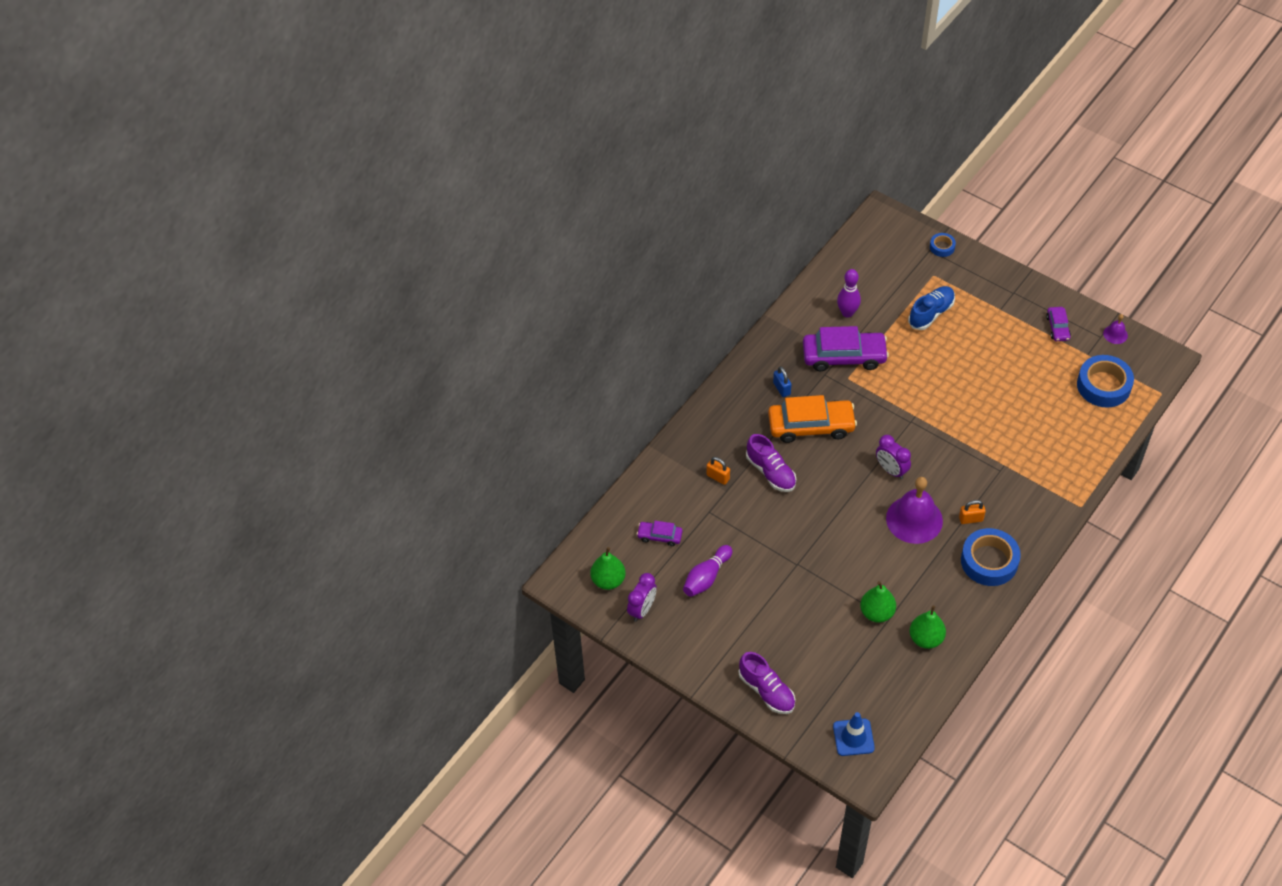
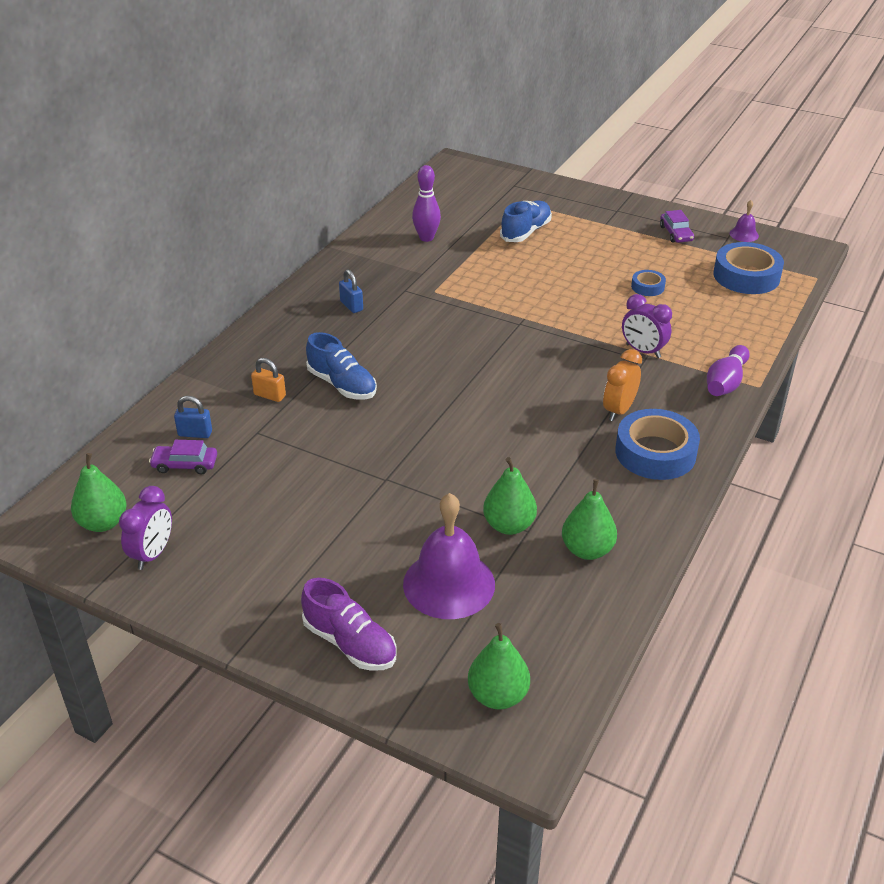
camera: 10 degrees left, 15 degrees down
(665, 508) = (195, 433): none -> blue padlock
(706, 577) = (253, 506): purple bowling pin -> purple bowling pin (725, 382)
(771, 472) = (342, 385): purple shoe -> blue shoe
(811, 426) = (392, 337): orange car -> none
(844, 356) = (427, 273): purple car -> none
(853, 737) = (498, 695): blue traffic cone -> green pear
(891, 470) = (503, 370): purple clock -> purple clock (643, 351)
(914, 519) = (543, 417): purple bell -> purple bell (449, 584)
(942, 247) = (527, 182): blue tape -> blue tape (647, 287)
(970, 519) = (619, 410): orange padlock -> orange clock

